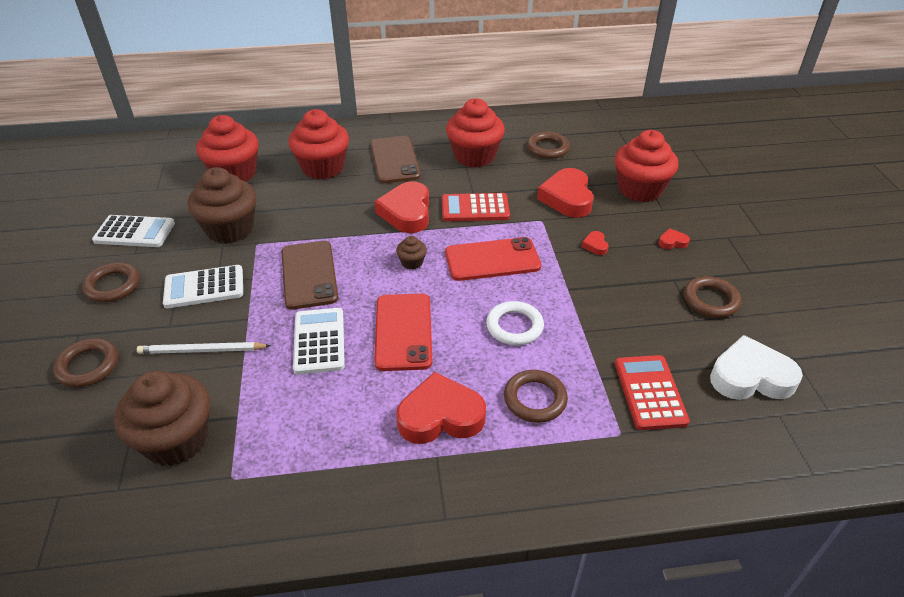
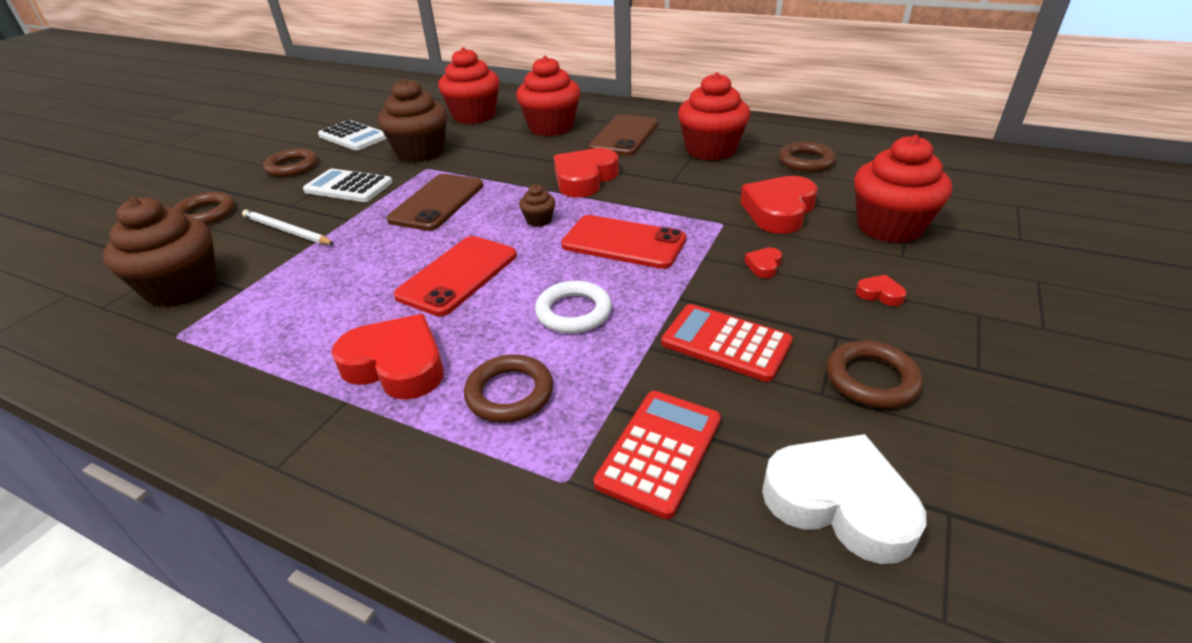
camera: 35 degrees right, 5 degrees down
(319, 341) = (378, 256): white calculator -> none
(475, 208) = (659, 193): red calculator -> red calculator (726, 343)

